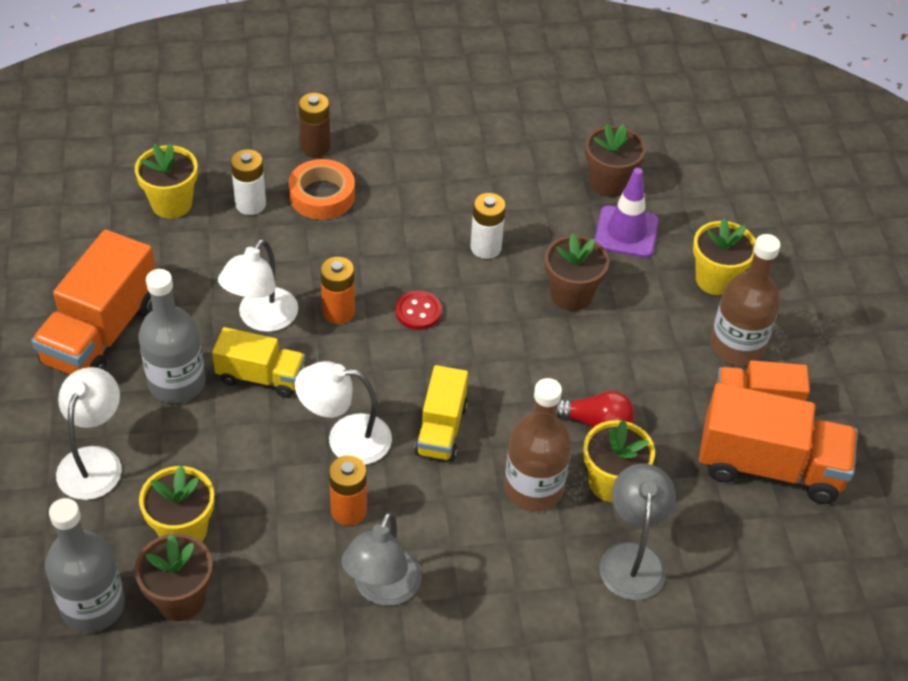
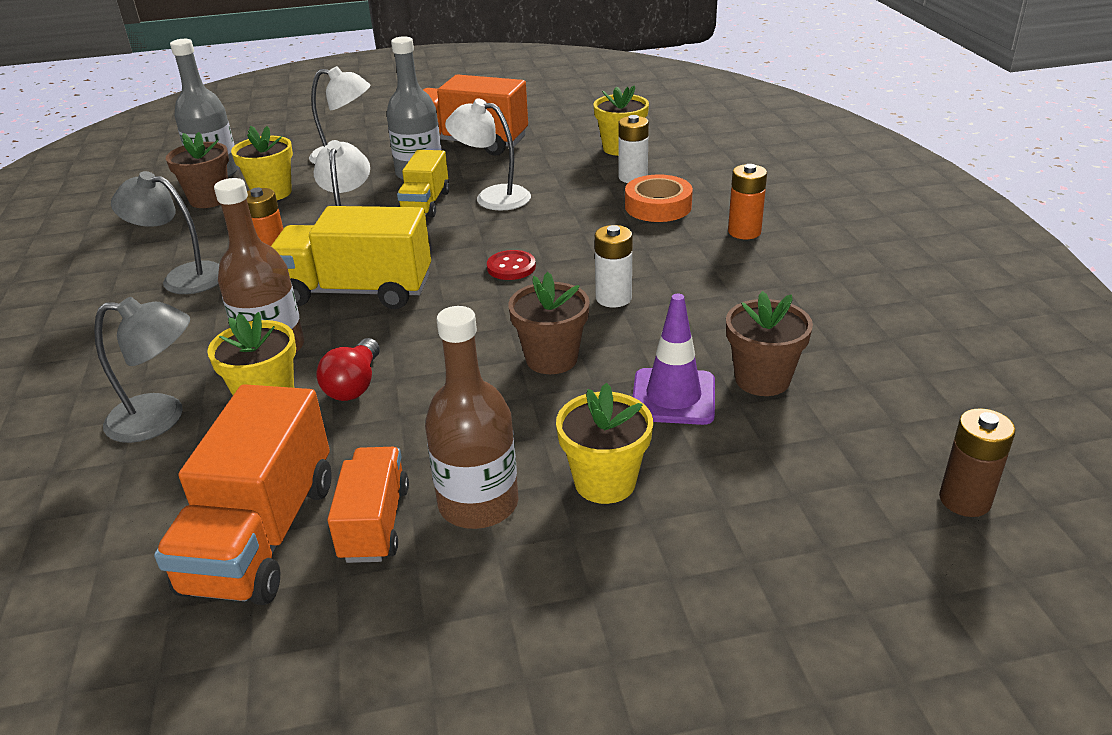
camera: 90 degrees right, 15 degrees down
(315, 147) = (725, 197): brown battery -> brown battery (964, 500)
(338, 312) = (505, 228): orange battery -> orange battery (744, 232)
(441, 429) = (357, 291): yellow truck -> yellow truck, size x1.66

